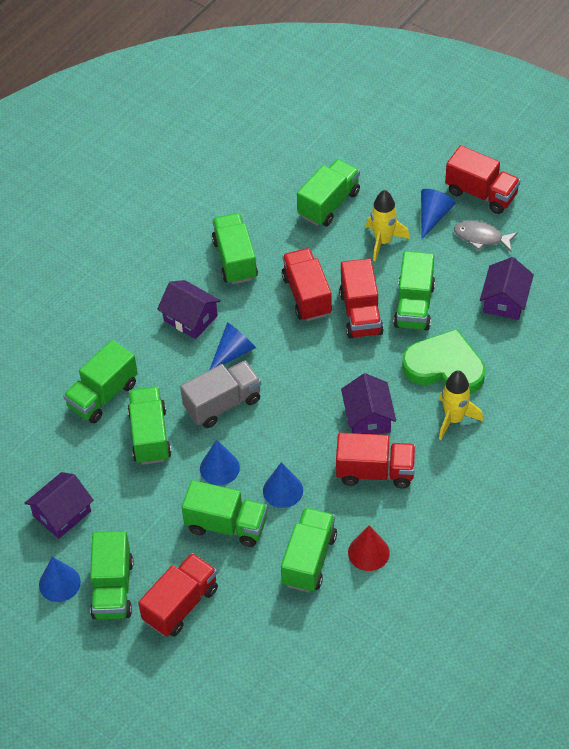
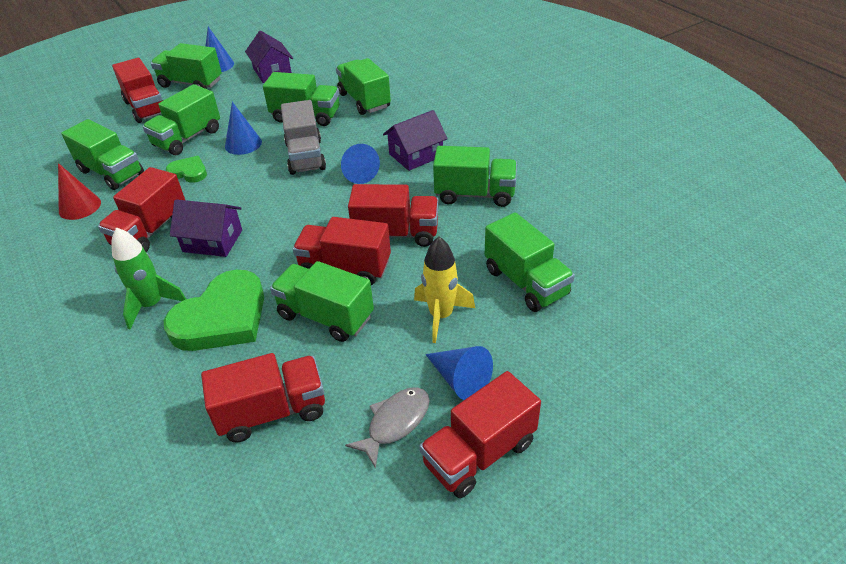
camera: 110 degrees right, 10 degrees down
(283, 490) = (189, 172): blue cone -> green heart
(454, 419) = (152, 305): yellow rocket -> green rocket
(505, 300) = (272, 411): purple house -> red truck

